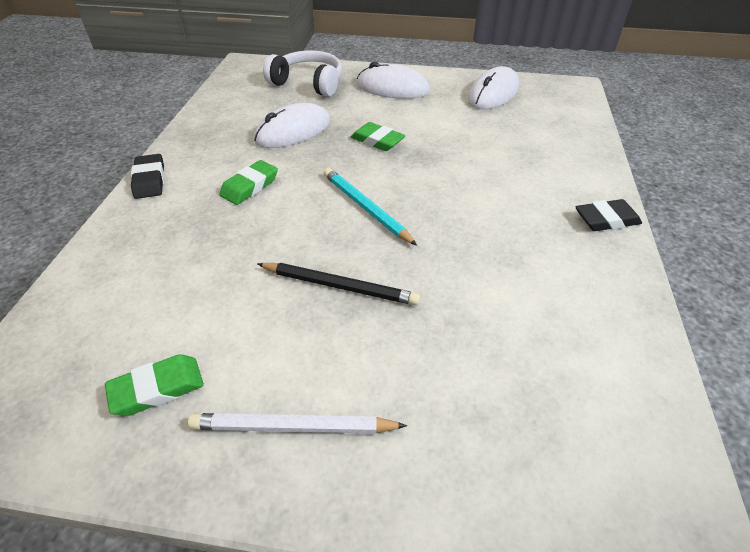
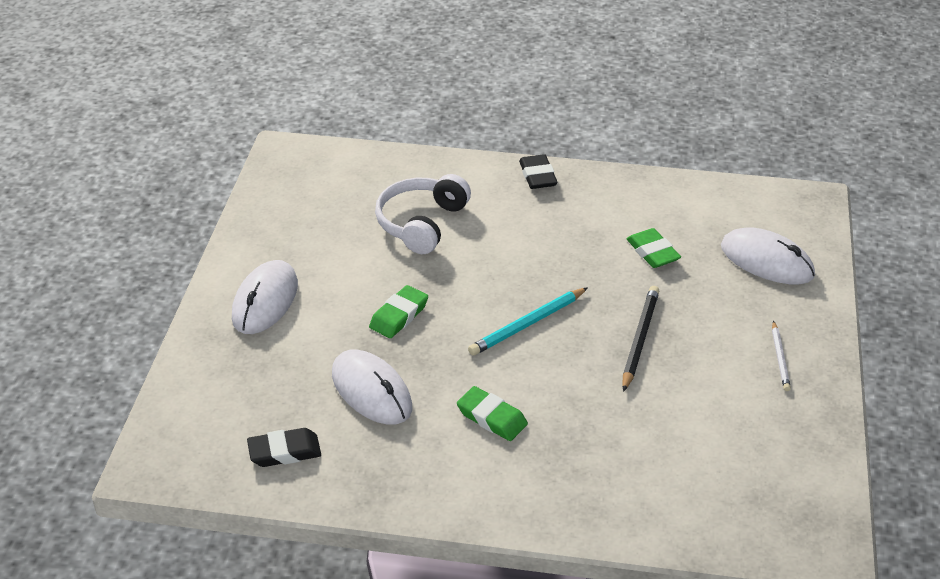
camera: 90 degrees left, 5 degrees down
(149, 180) = (480, 513): black eraser -> black eraser (284, 452)
(157, 388) = (765, 439): green eraser -> green eraser (652, 252)
(293, 427) = (780, 358): white pencil -> white pencil, size x0.63
(308, 83) = (235, 385): white headphones -> white headphones (421, 223)
(493, 93) = (293, 215): white mouse -> white mouse (766, 261)

